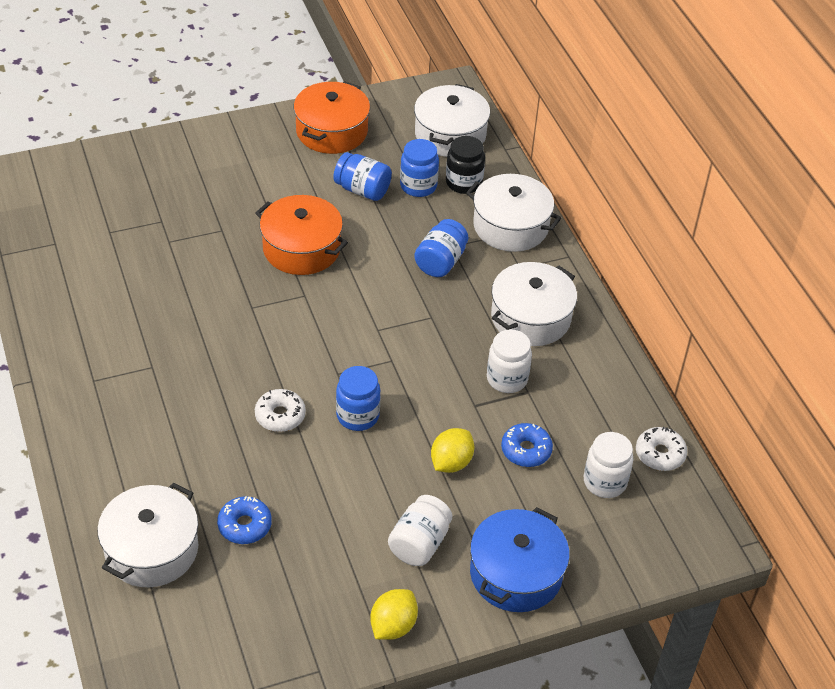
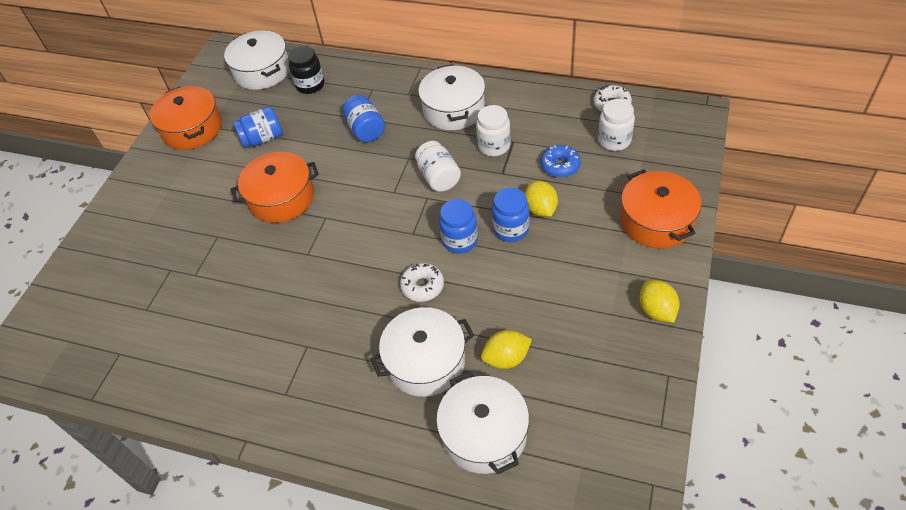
camera: 45 degrees left, 5 degrees up
(244, 525) = (506, 358): blue donut -> yellow lemon
(418, 186) = (289, 108): blue jar -> blue jar (511, 229)
(419, 543) = (596, 260): white jar -> white jar (439, 177)
(510, 226) = (369, 81): white pot -> white pot (425, 362)
(516, 573) = (656, 221): blue pot -> orange pot

